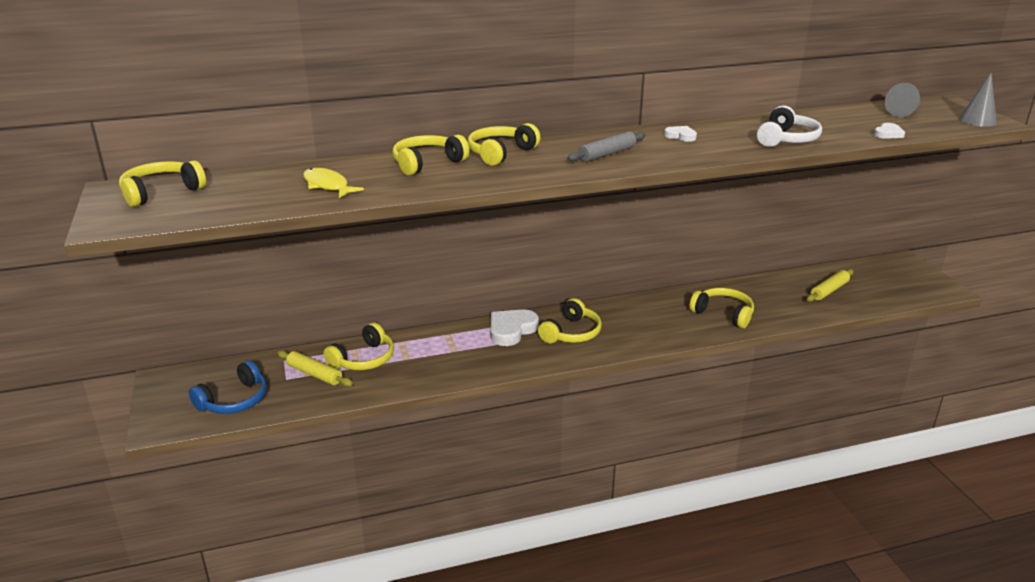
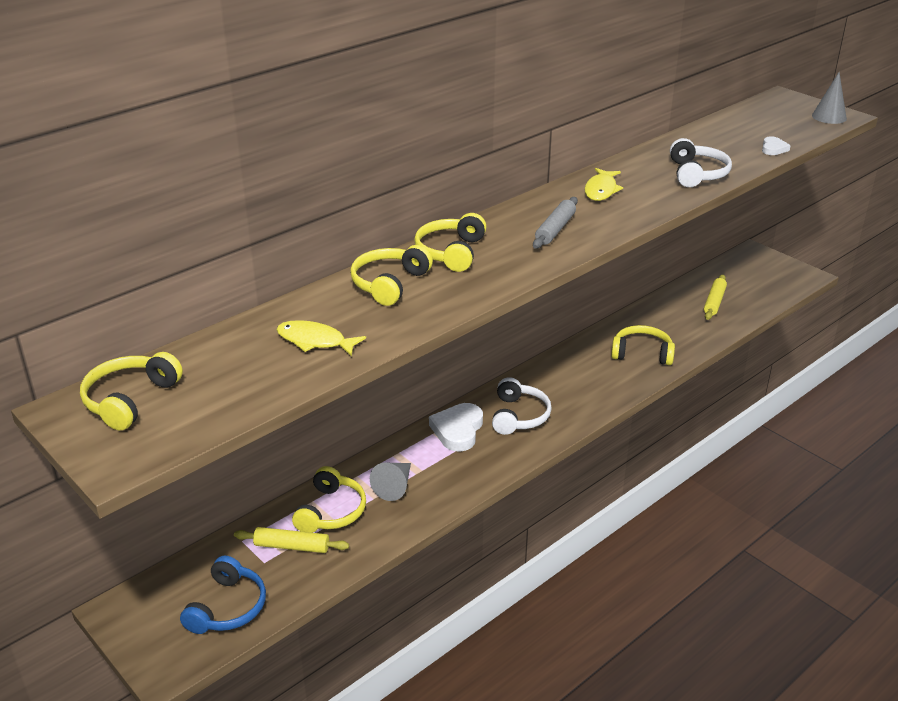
camera: 25 degrees left, 5 degrees up
(571, 333) = (519, 416): yellow headphones -> white headphones
(681, 136) = (601, 190): white heart -> yellow fish
(904, 113) = (764, 118): grey cone -> grey cone (394, 486)

